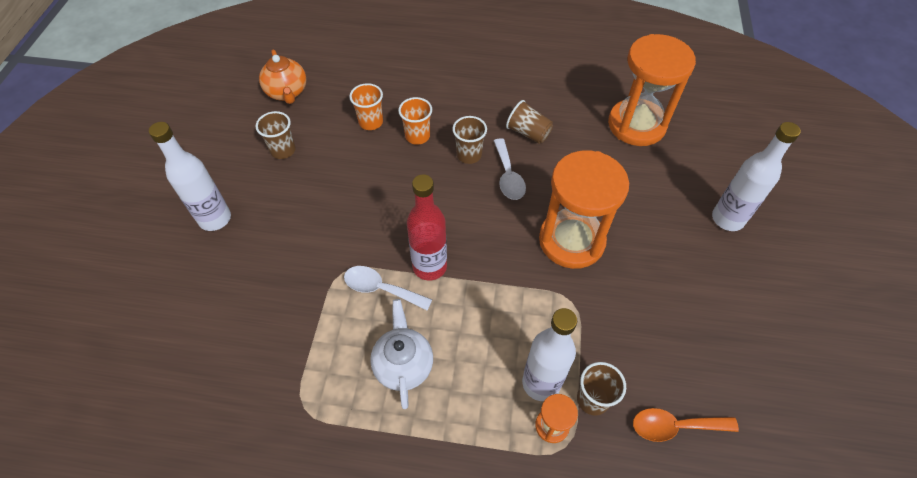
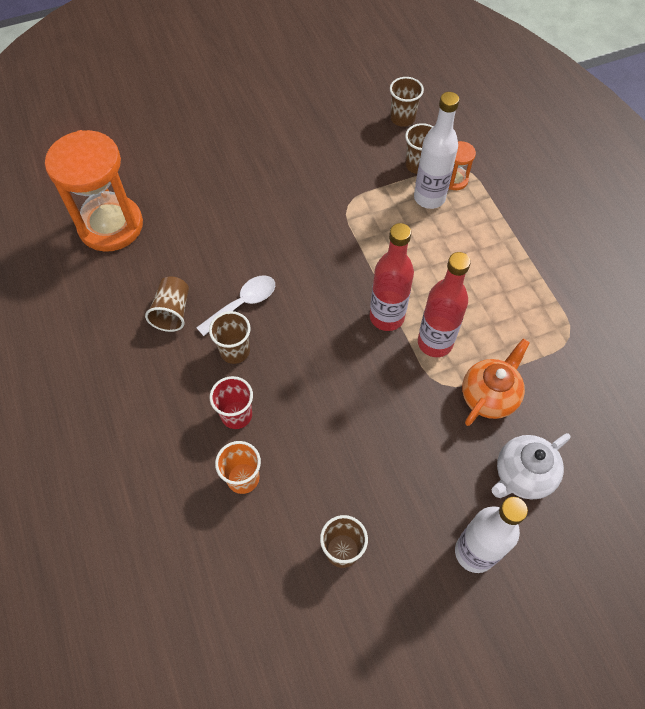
camera: 120 degrees left, 5 degrees up
(287, 93) = (249, 620): orange teapot -> orange teapot (489, 396)
(381, 289) = (435, 343): white spoon -> red bottle
(403, 365) = (484, 288): white teapot -> white teapot (522, 475)
(417, 136) = (236, 415): orange cup -> red cup
(571, 241) = (288, 226): orange hourglass -> none
(674, 426) = (402, 118): orange spoon -> brown cup
(727, 219) = (196, 133): white bottle -> none

